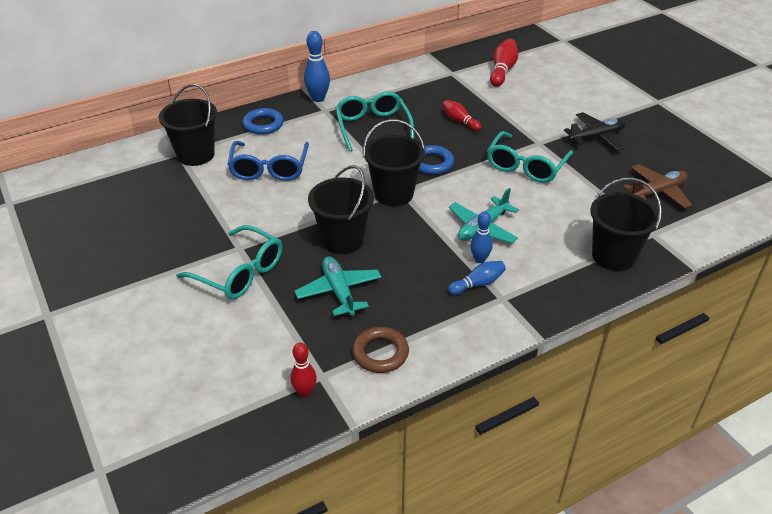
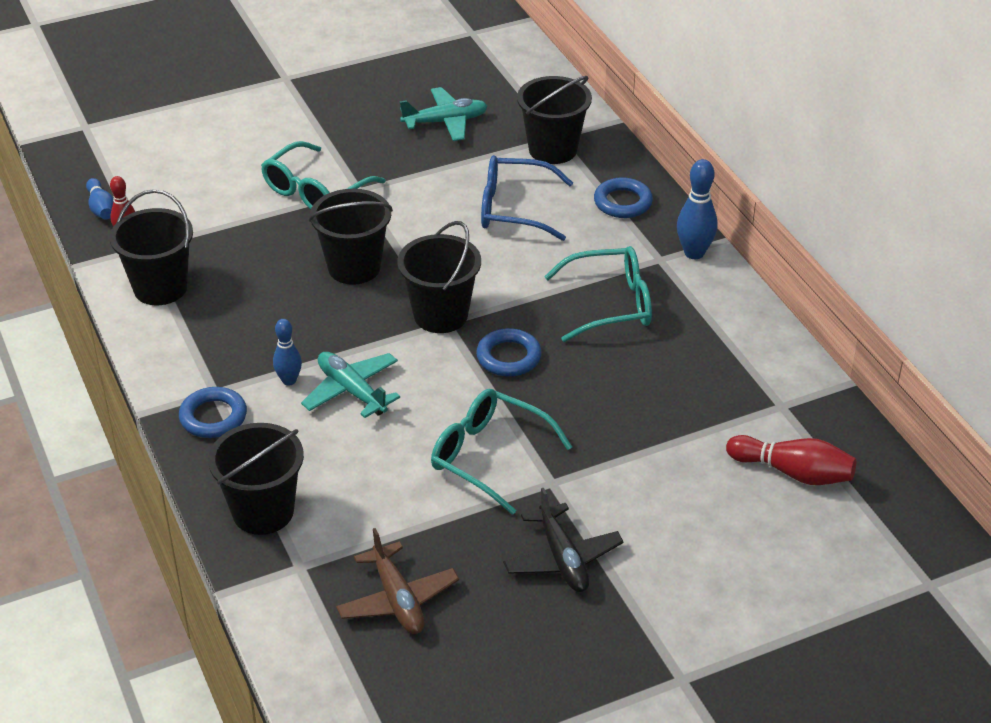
camera: 95 degrees right, 0 degrees up
(339, 291) = (264, 262): turquoise plane -> turquoise plane (445, 122)
(380, 353) = (160, 288): brown ring -> black bucket
(460, 121) = (622, 398): red bowling pin -> none
(478, 284) = (245, 373): blue bowling pin -> blue bowling pin (101, 208)
(530, 294) = (213, 417): none -> blue ring

